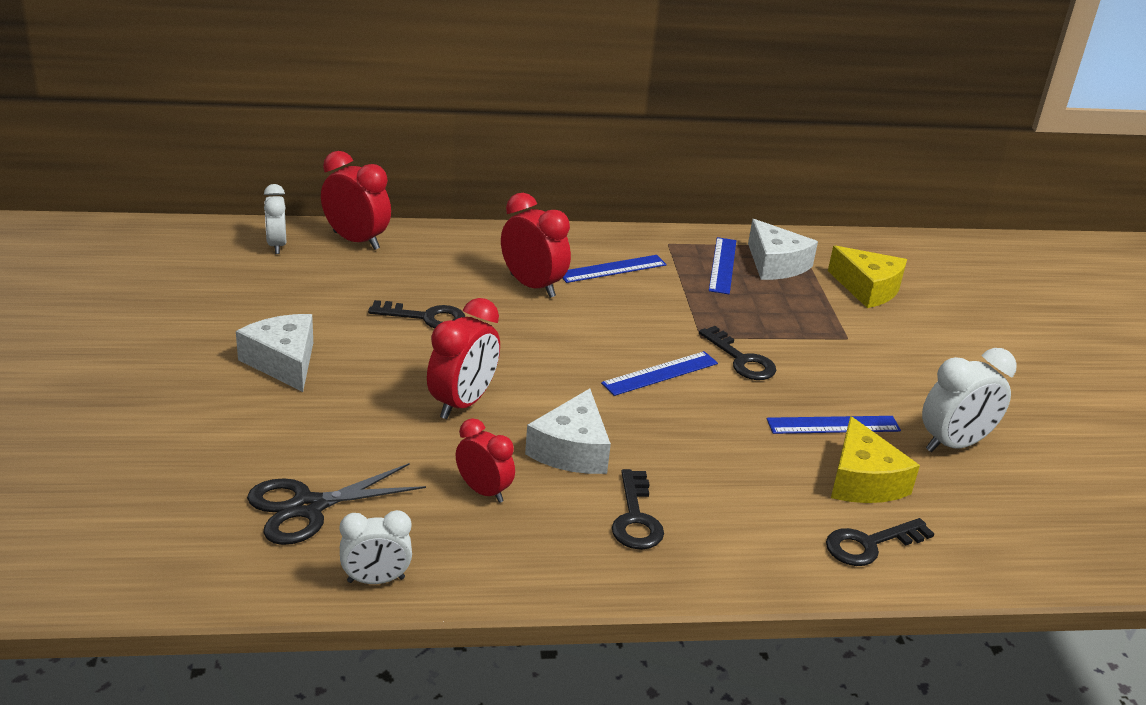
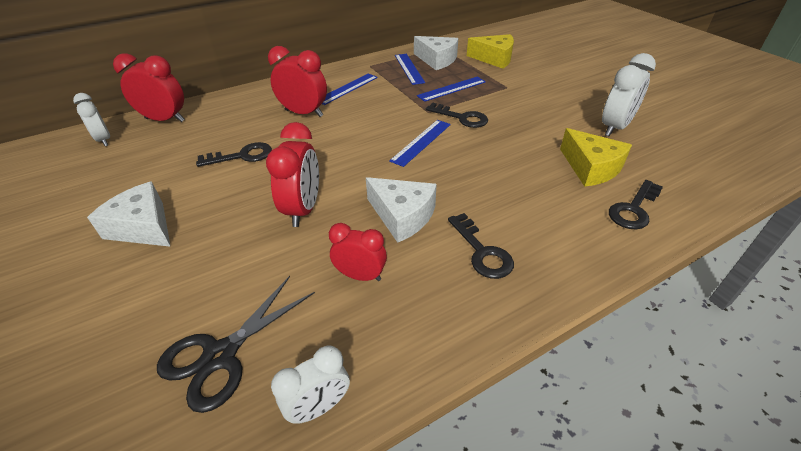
camera: 20 degrees left, 10 degrees up
(571, 450) = (402, 216): white cheese -> white cheese turned 45 degrees counterclockwise
(833, 425) = (544, 139): blue ruler -> blue ruler (452, 89)

